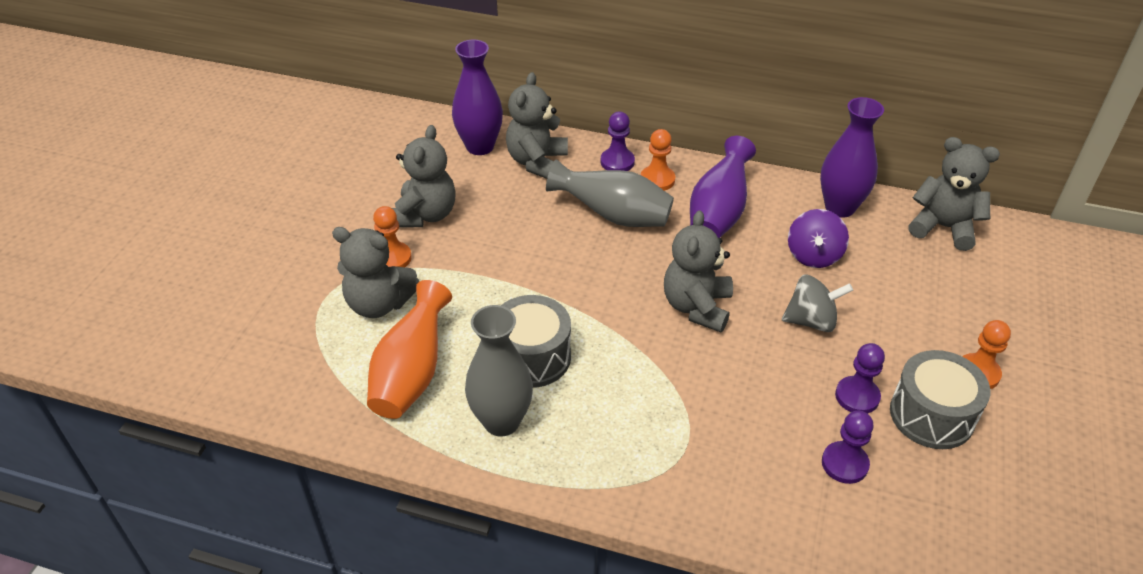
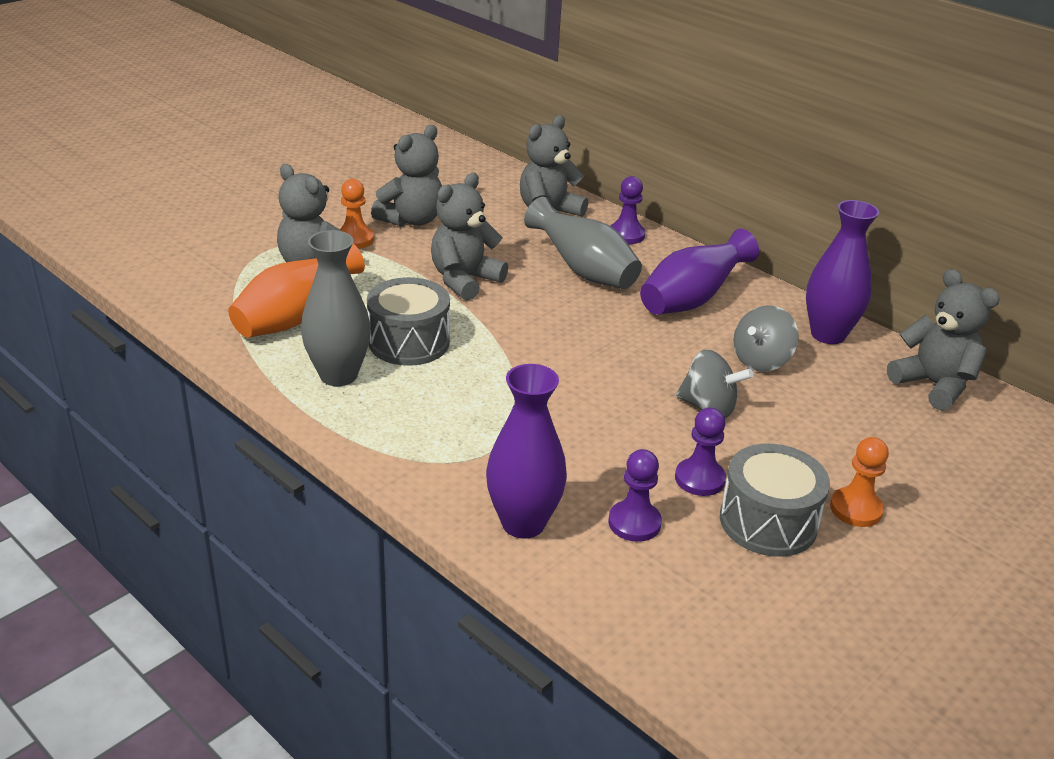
camera: 25 degrees right, 10 degrees down
(480, 146) = (506, 189): purple vase -> purple vase (523, 523)
(657, 180) = (653, 259): orange pawn -> none
(697, 307) = (600, 359): grey teddy bear -> grey teddy bear (464, 280)
(813, 256) = (761, 361): purple spinning top -> grey spinning top

